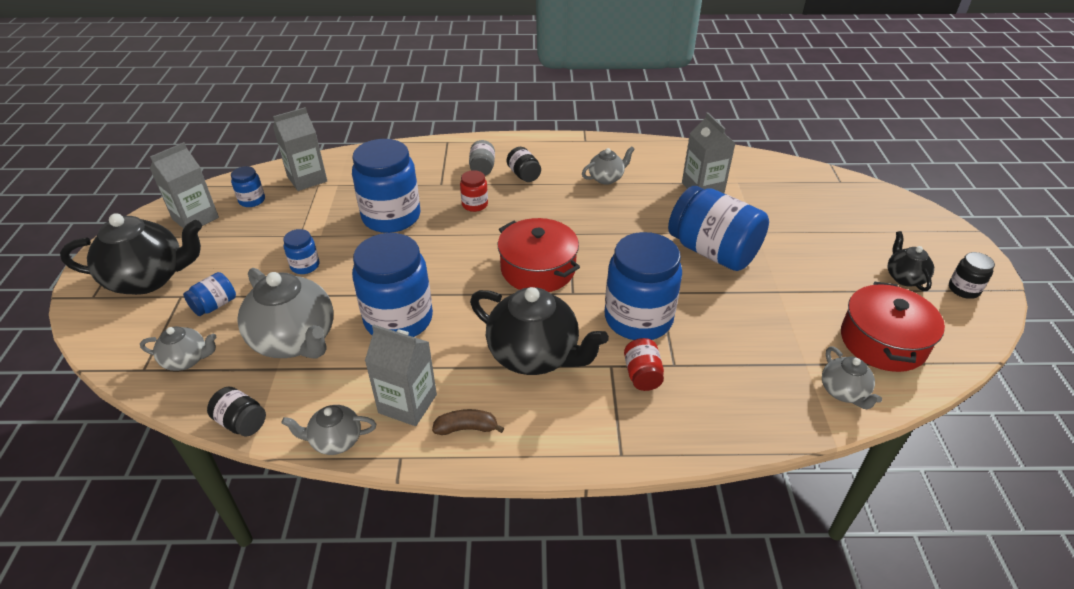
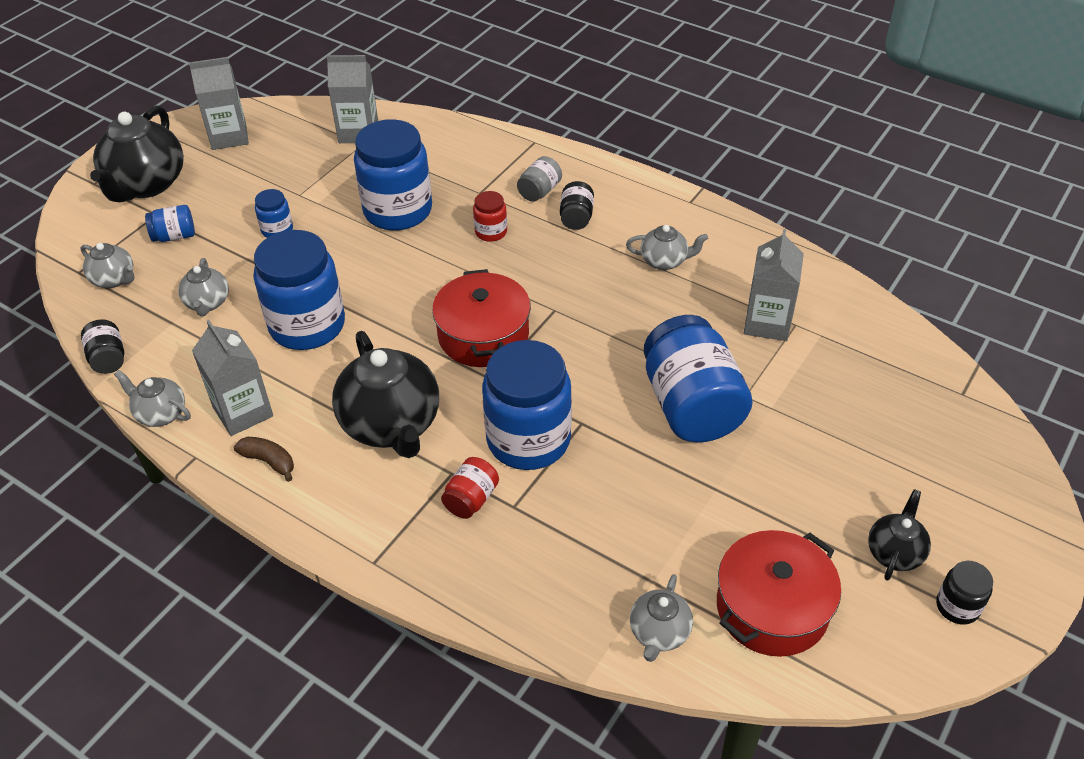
camera: 35 degrees right, 5 degrees up
(149, 279) = (146, 185): black teapot -> black teapot turned 75 degrees clockwise
(252, 200) = (290, 137): blue jar -> none
(295, 340) = (207, 303): grey teapot -> grey teapot, size x0.51

